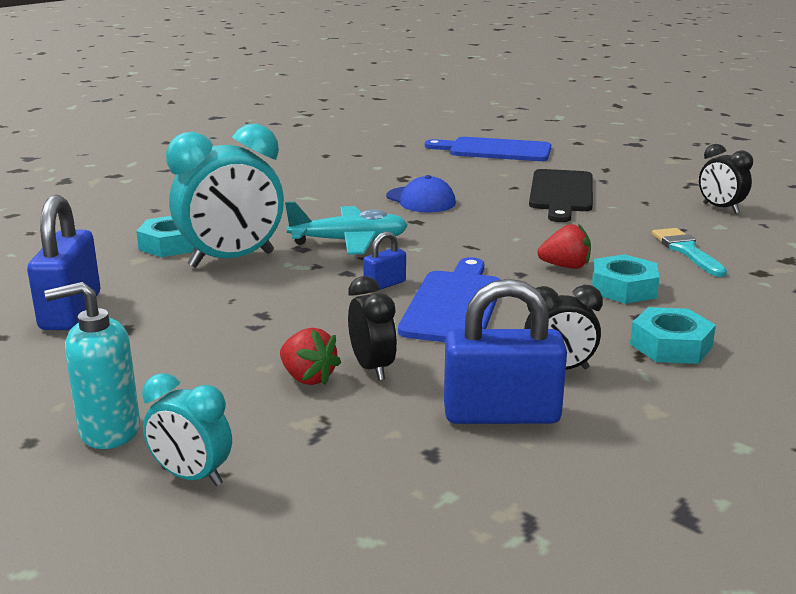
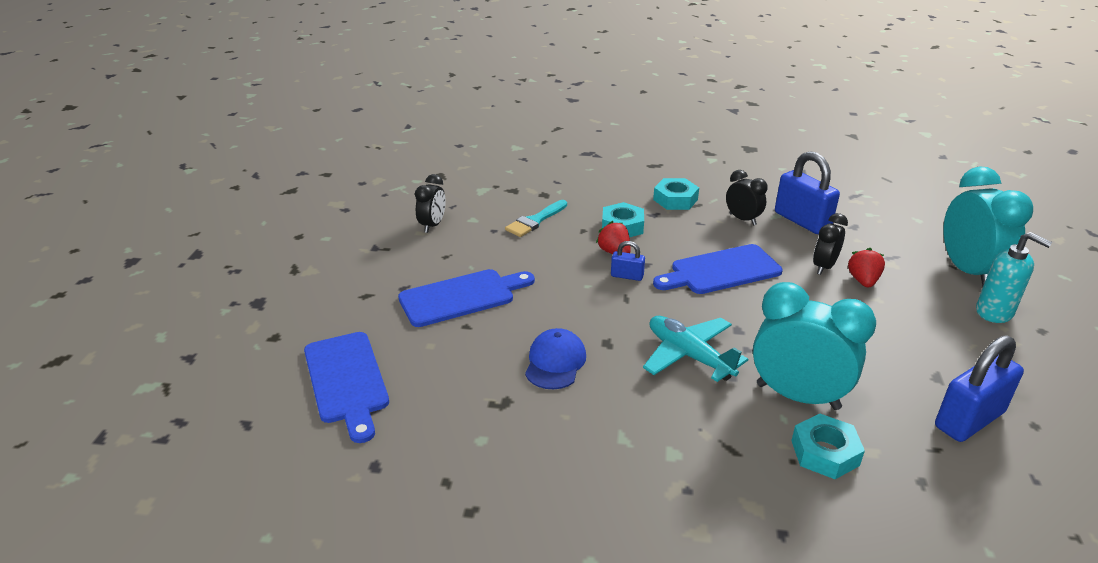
camera: 125 degrees left, 10 degrees up
(191, 477) = (968, 271): turquoise clock -> turquoise clock, size x1.87
(385, 284) = (732, 306): blue padlock -> blue padlock (627, 276)
(561, 193) = (462, 297): black cutting board -> blue cutting board

